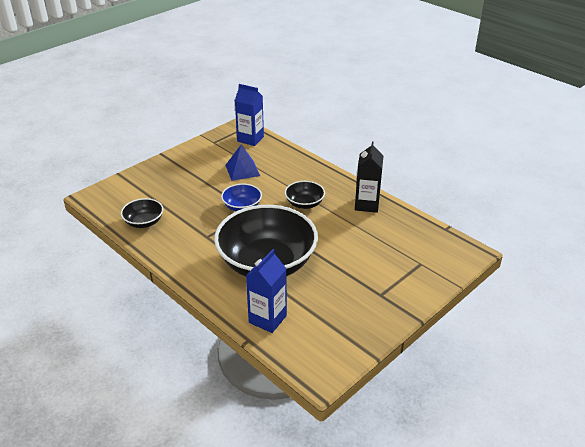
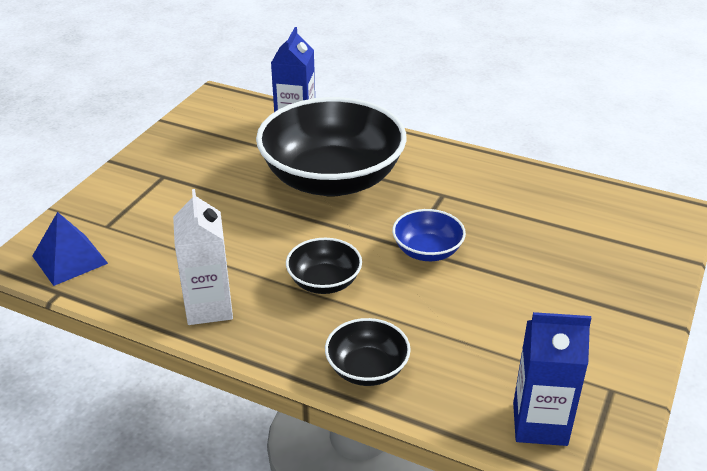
camera: 160 degrees right, 0 degrees up
(144, 222) = (551, 193): black bowl -> black bowl (367, 369)
(242, 170) = (486, 327): blue pyramid -> blue pyramid (70, 259)
(367, 205) = (209, 307): black carton -> white carton

